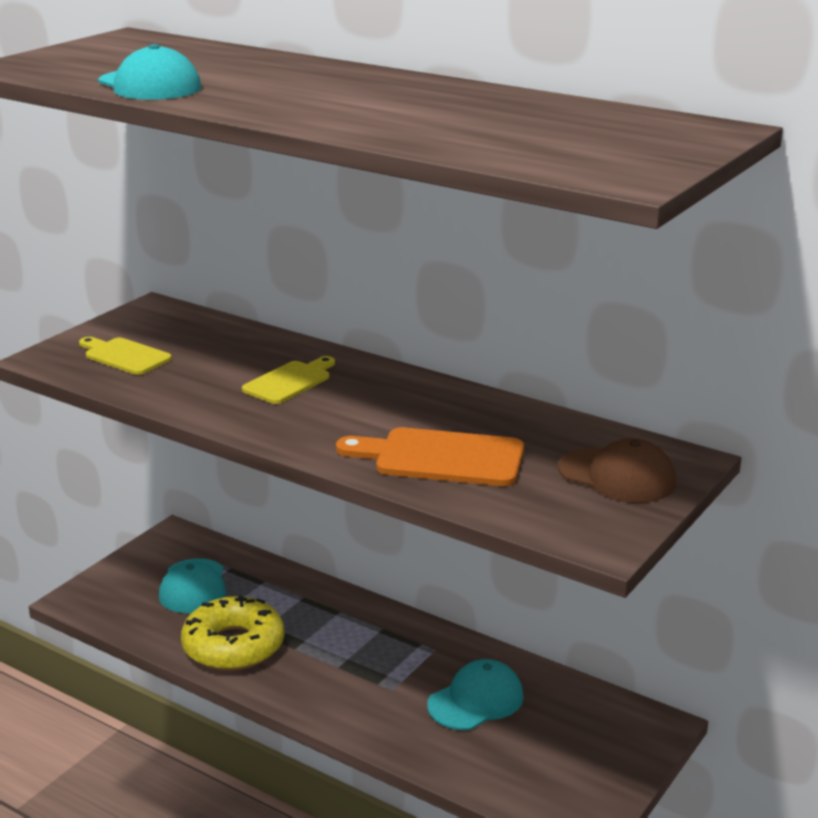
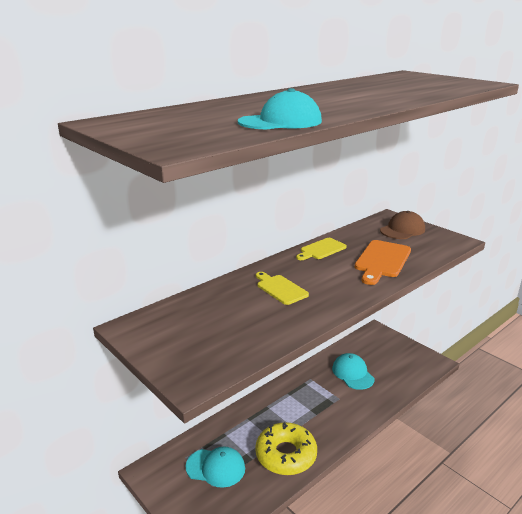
camera: 75 degrees left, 0 degrees up
(124, 356) = (209, 344): yellow cutting board -> yellow cutting board (321, 249)

